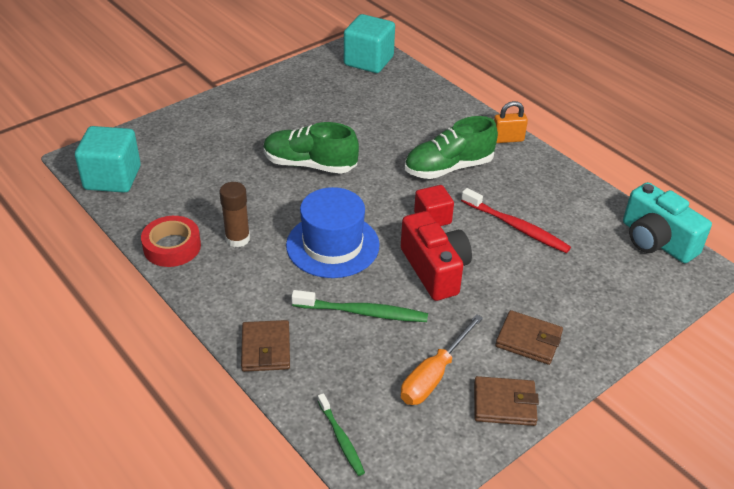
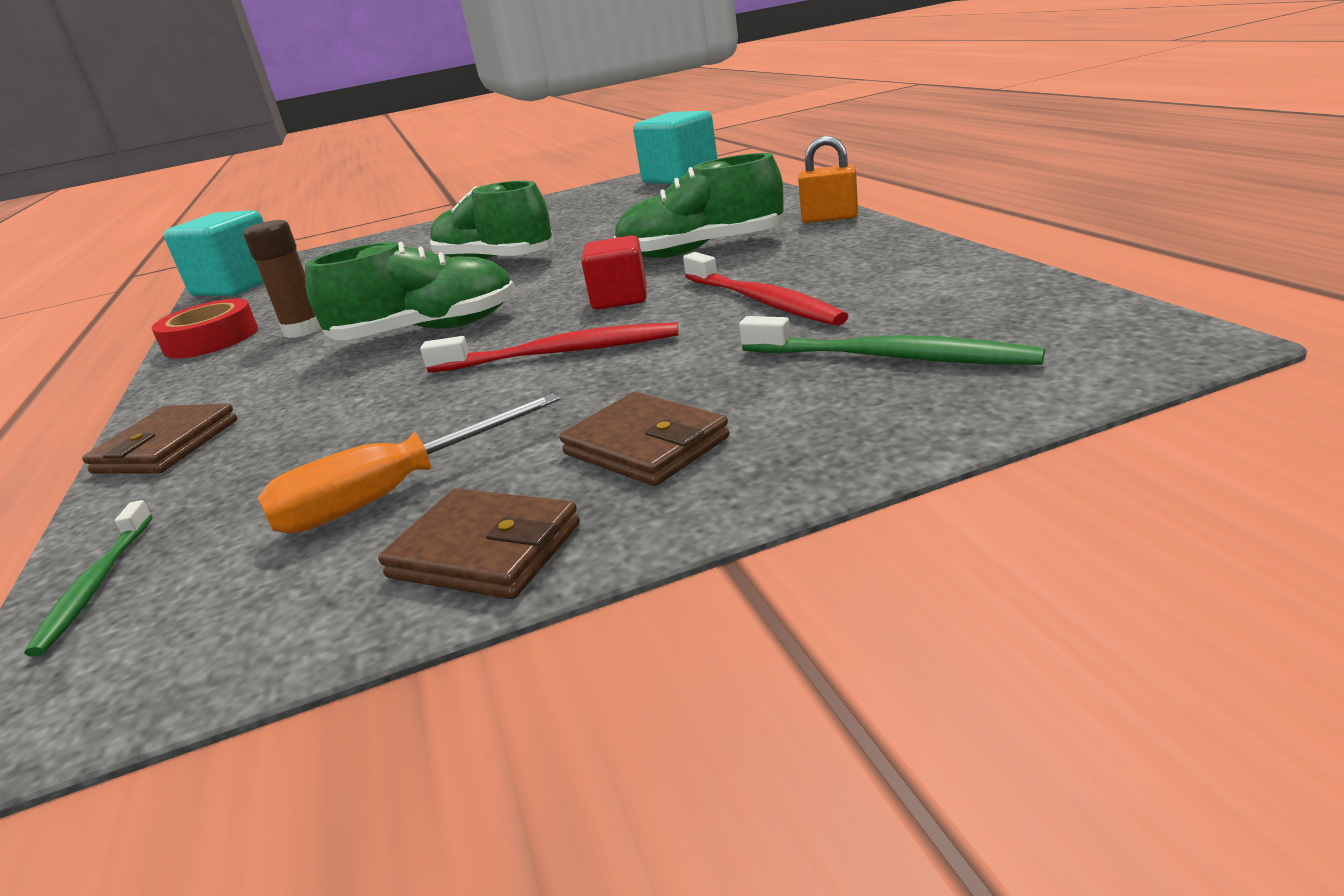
camera: 25 degrees right, 15 degrees down
(332, 245) = (427, 331): blue hat -> green shoe
(363, 312) = (375, 404): green toothbrush -> green toothbrush (890, 357)
(435, 270) = (559, 353): red camera -> red toothbrush
(656, 241) = (1059, 306): turquoise camera -> none

